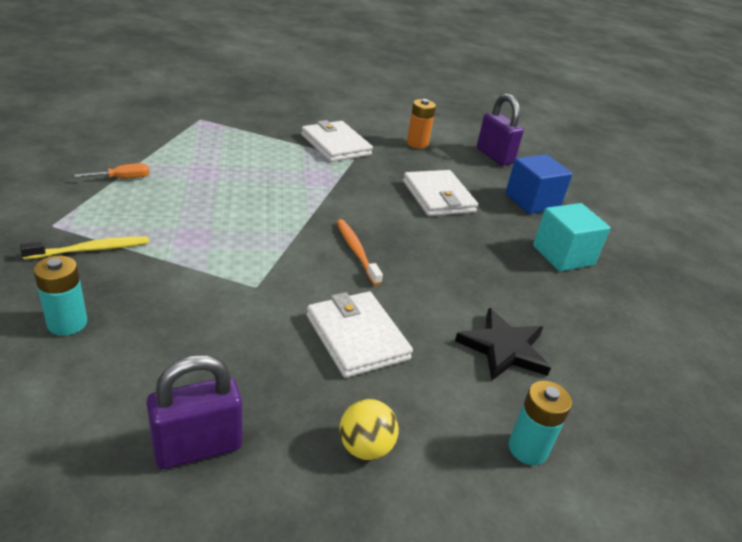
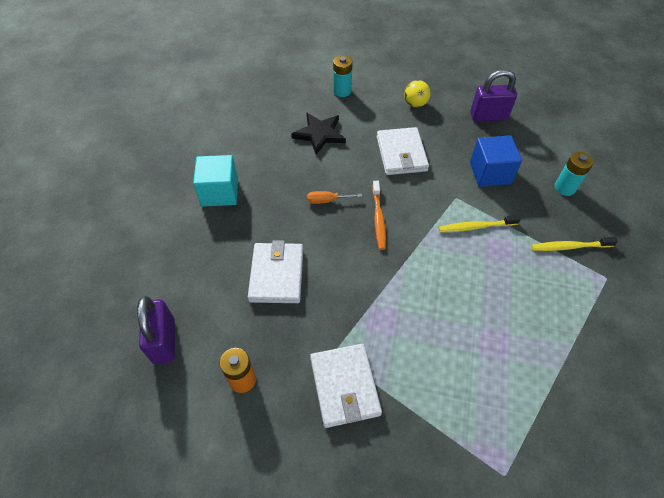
camera: 155 degrees left, 20 degrees up
(123, 178) = (569, 340): orange screwdriver -> orange screwdriver (327, 200)
(224, 256) = (476, 227): none -> yellow toothbrush
(532, 201) = (189, 257): blue cube -> blue cube (490, 173)

